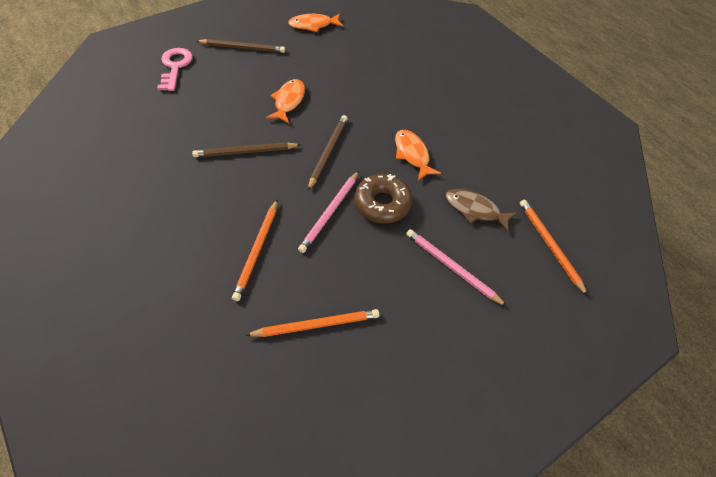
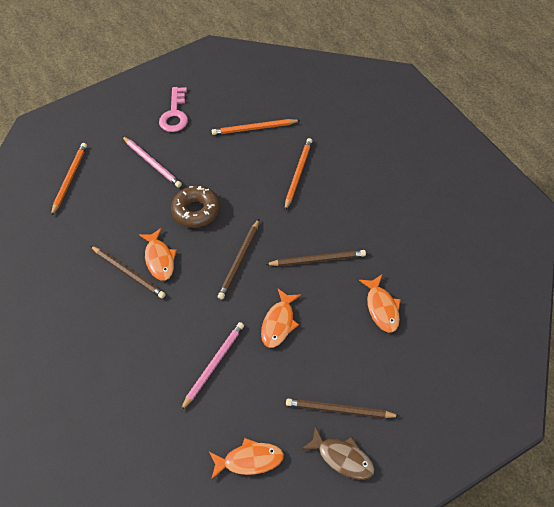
camera: 170 degrees left, 0 degrees up
(175, 66) = (414, 374): pink key -> pink key (174, 114)
(189, 111) = (382, 308): none -> orange fish
(330, 213) = (241, 203): pink pencil -> pink pencil (213, 365)
(440, 142) = (128, 273): none -> brown pencil
(475, 210) = (118, 207): brown fish -> brown fish (342, 458)
(549, 245) = (69, 179): orange pencil -> orange pencil turned 150 degrees counterclockwise

